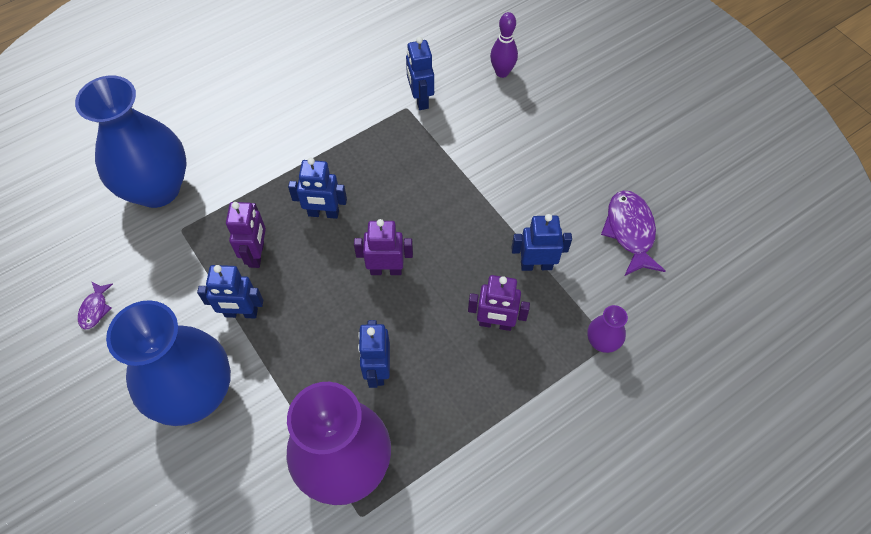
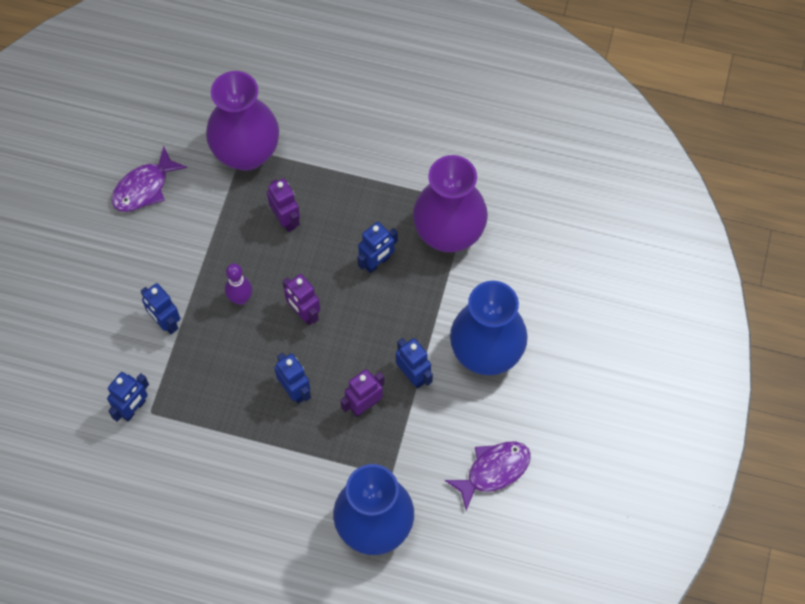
camera: 130 degrees left, 5 degrees up
(95, 309) = (493, 471): purple fish -> purple fish, size x1.91
(502, 72) = (56, 369): purple bowling pin -> purple bowling pin (240, 299)
(536, 265) = (221, 226): blue robot -> blue robot (166, 322)
(602, 342) = (246, 153): purple vase -> purple vase, size x2.43

